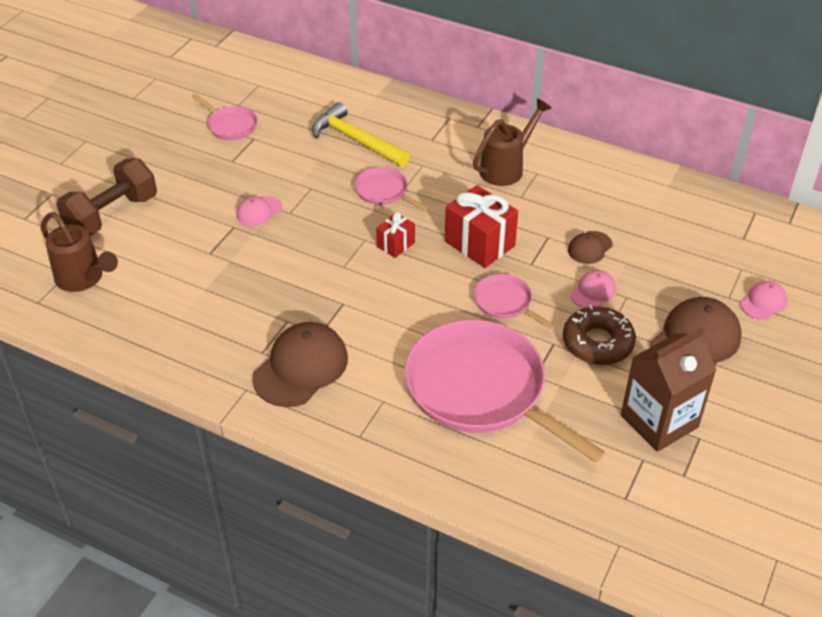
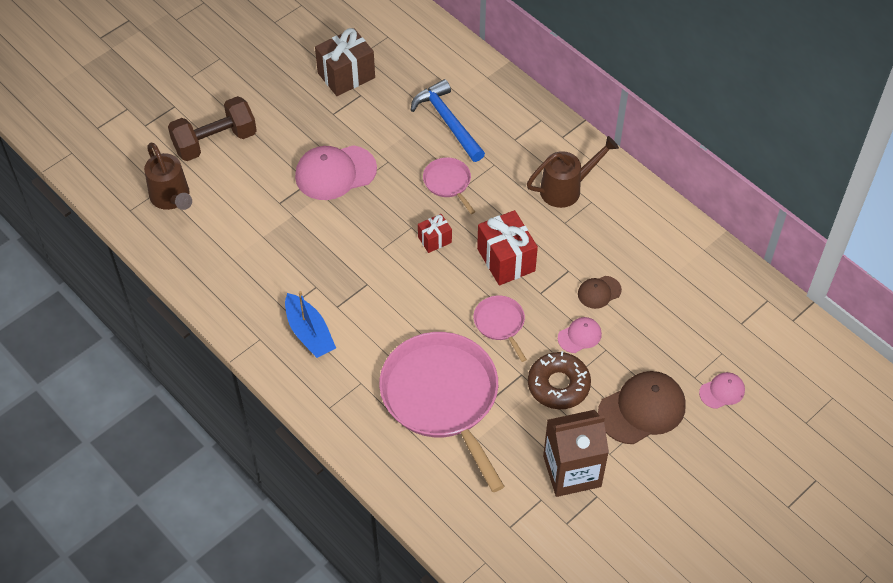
camera: 20 degrees right, 10 degrees up
(230, 125) = (346, 75): pink pan -> brown gift
(259, 211) = (335, 173): pink cap -> pink cap, size x1.93
(301, 367) = (309, 333): brown cap -> blue boat
(356, 140) = (448, 121): yellow hammer -> blue hammer

